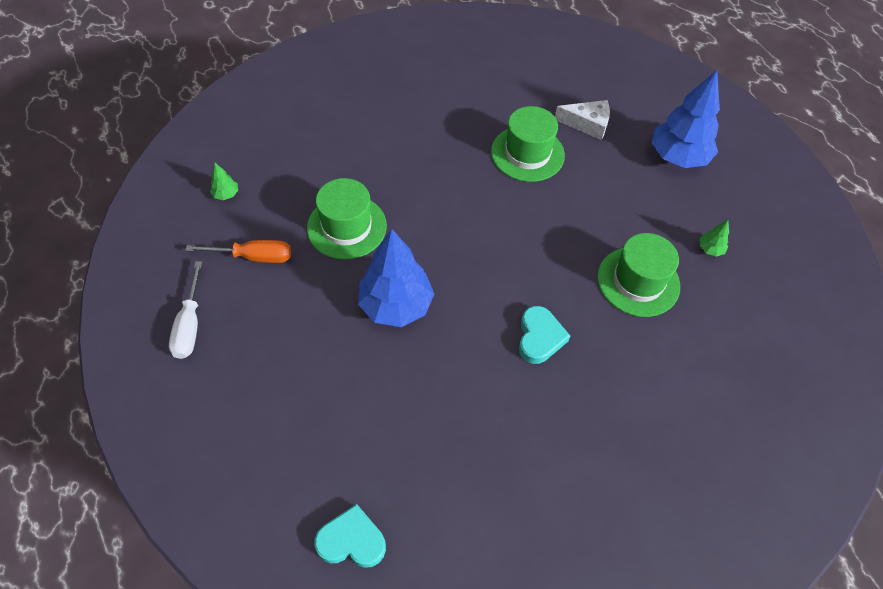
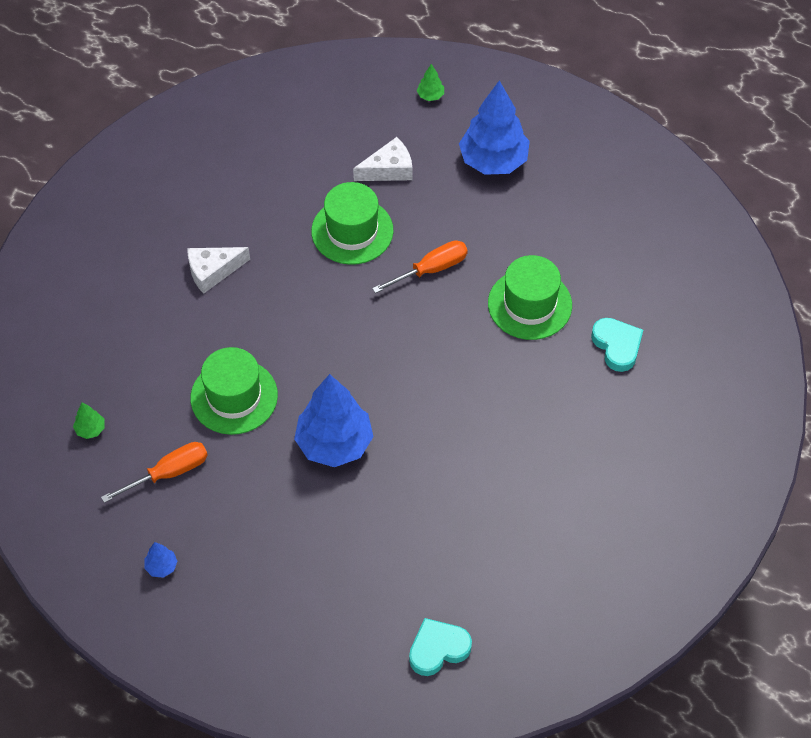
camera: 30 degrees left, 0 degrees up
(189, 326) = (161, 567): white screwdriver -> blue tree
(401, 130) = (213, 271): none -> white cheese
(539, 337) = (478, 402): turquoise heart -> turquoise heart (617, 346)
(572, 212) = (432, 269): none -> orange screwdriver
(710, 249) = (573, 240): green tree -> green tree (430, 96)

